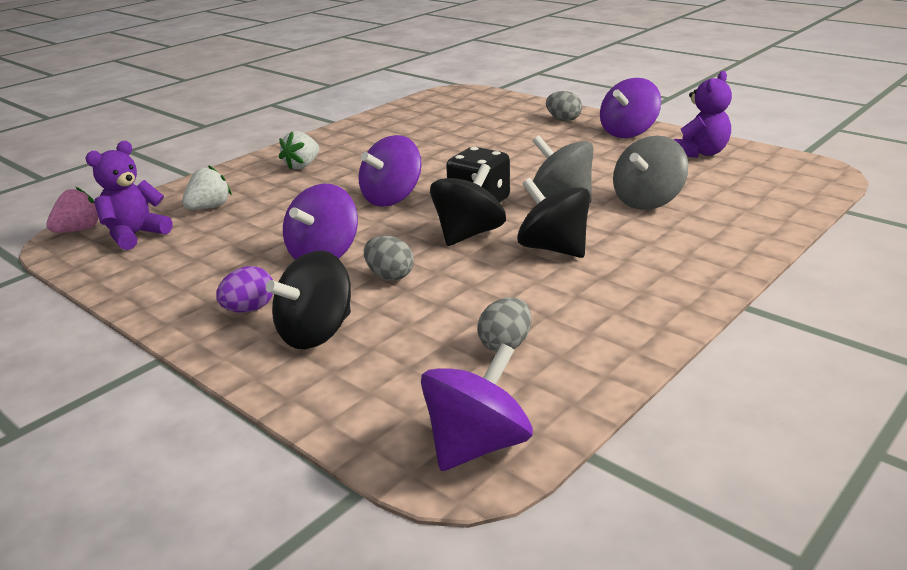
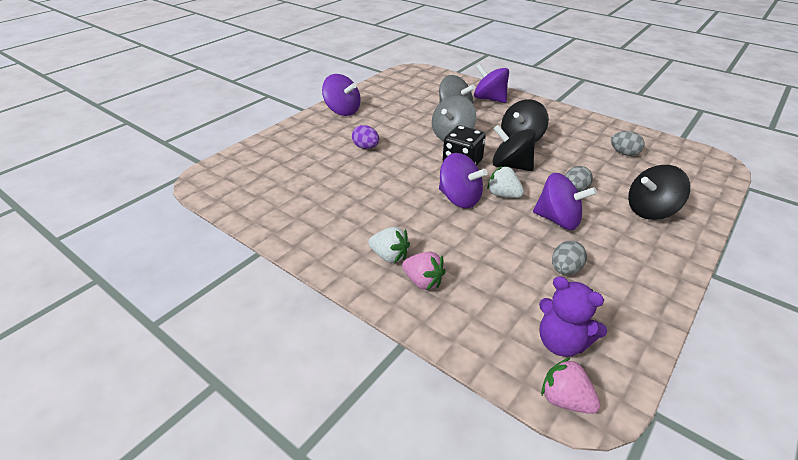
camera: 95 degrees left, 10 degrees up
(209, 207) = (491, 302): white strawberry -> white strawberry (503, 195)
(249, 309) = (641, 242): purple egg -> purple egg (366, 147)
(257, 179) = (423, 281): none -> pink strawberry
(316, 333) = (650, 210): black spinning top -> black spinning top turned 120 degrees clockwise
(477, 445) = (700, 159): purple spinning top -> purple spinning top (489, 99)
(563, 119) = (307, 131): grey egg -> grey egg (565, 269)
(700, 153) = (383, 93): purple teddy bear -> none

